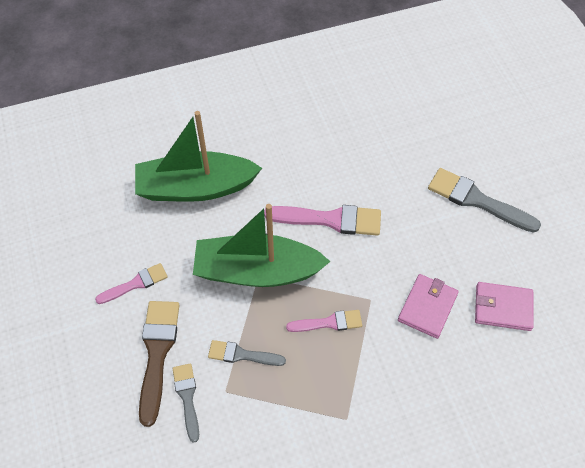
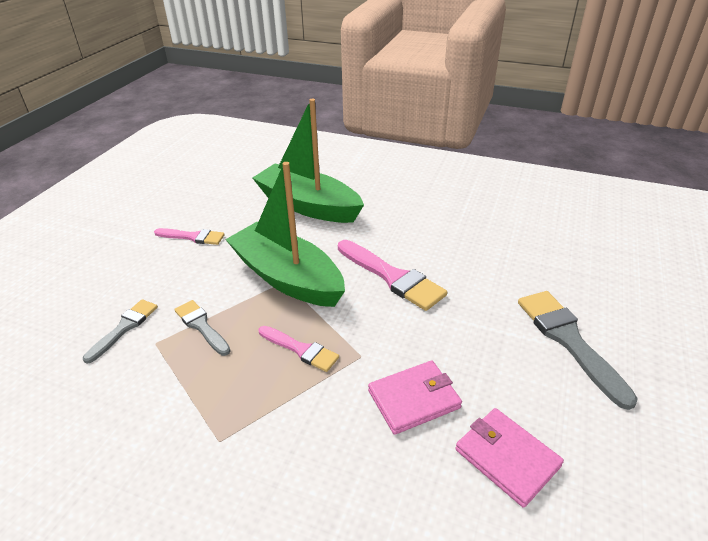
camera: 40 degrees right, 20 degrees down
(157, 353) = (147, 286): brown brush -> none

